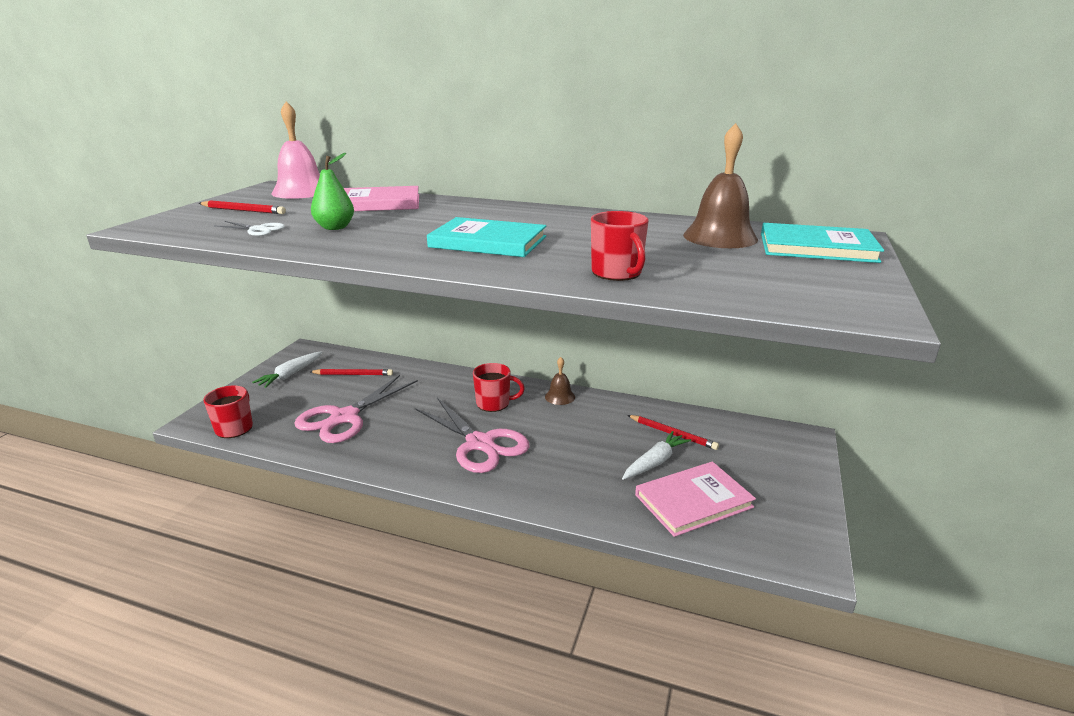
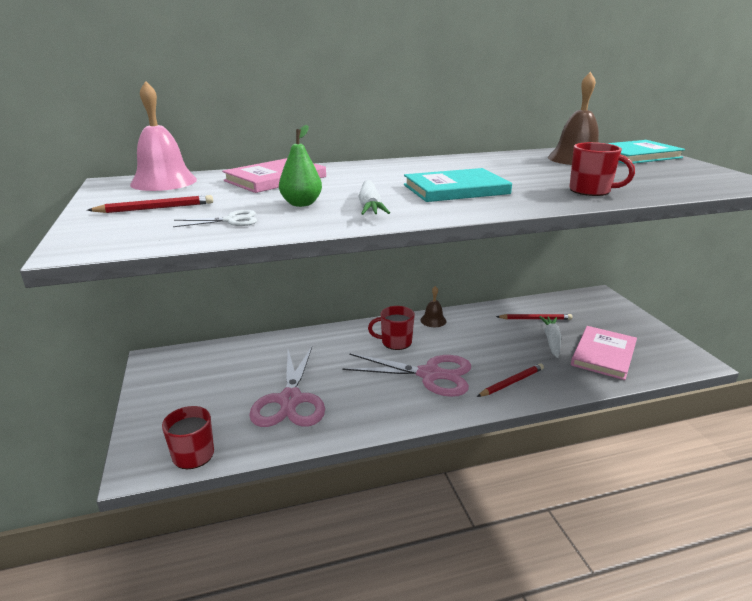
camera: 35 degrees left, 0 degrees up
(290, 375) = (175, 385): white carrot -> white carrot (370, 206)
(353, 374) = (241, 363): red pencil -> red pencil (511, 382)
(494, 403) = (395, 342): red mug -> red mug turned 150 degrees counterclockwise

